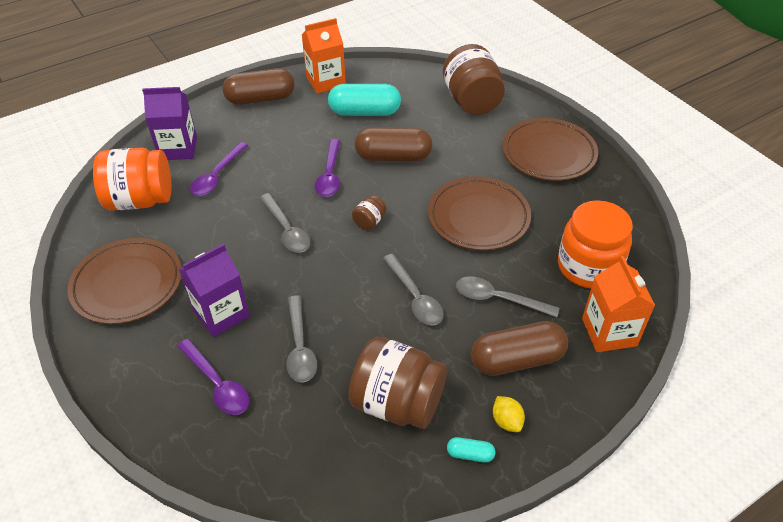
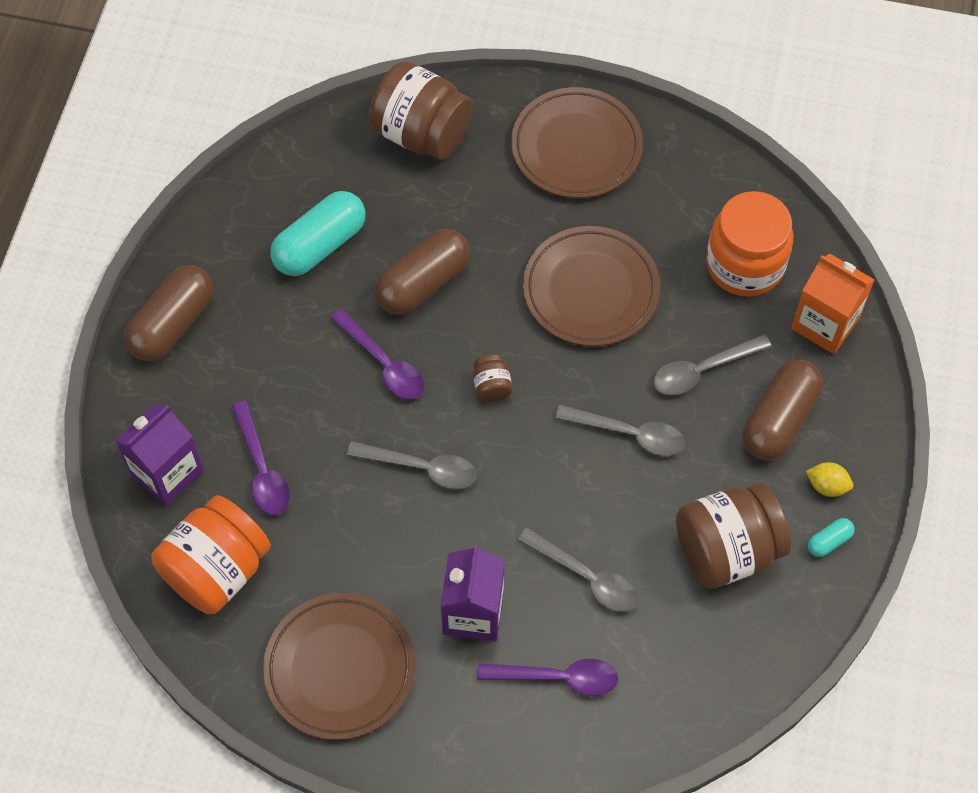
camera: 45 degrees left, 15 degrees up
(326, 81) = (219, 235): orange carton -> none

